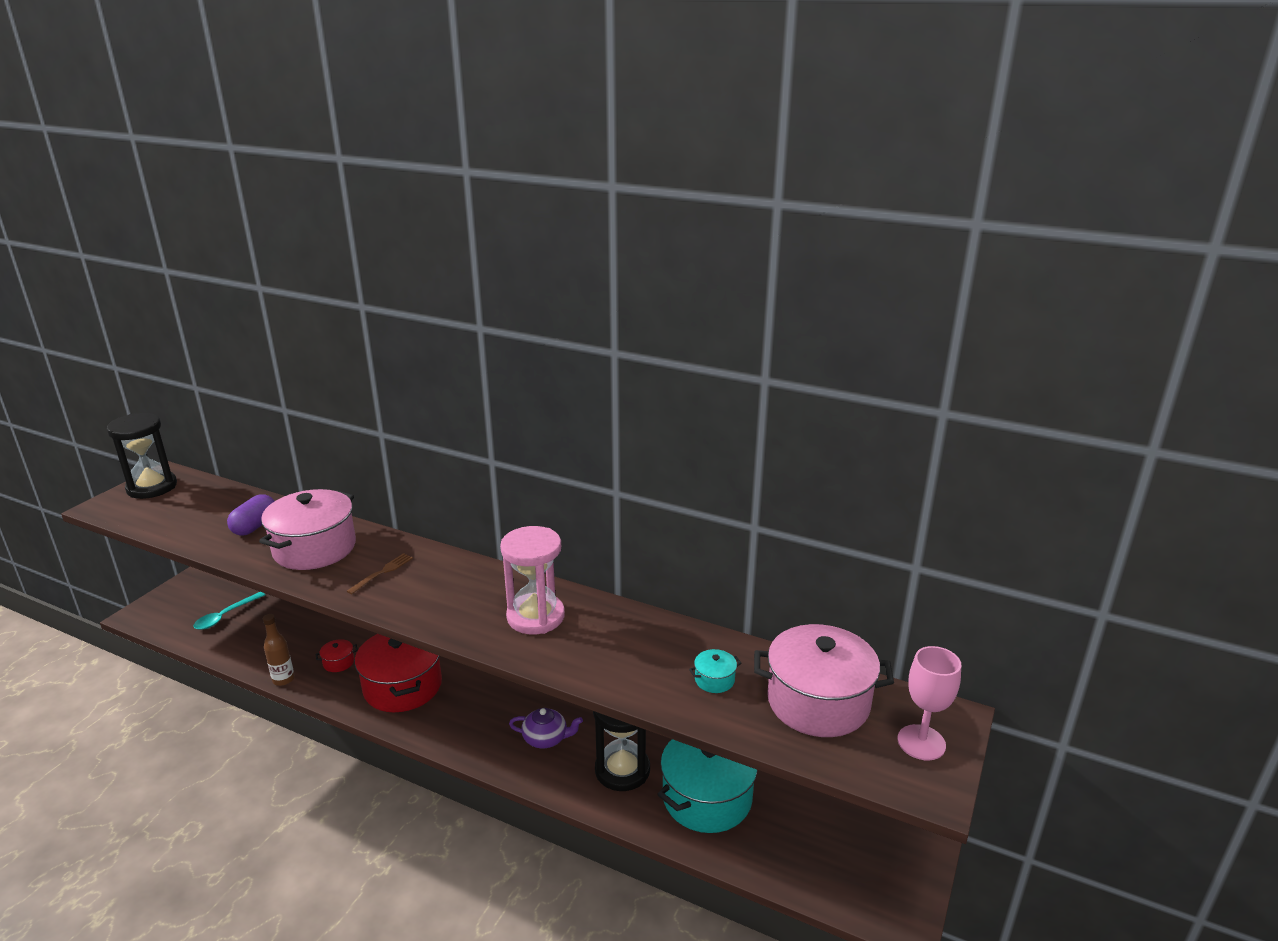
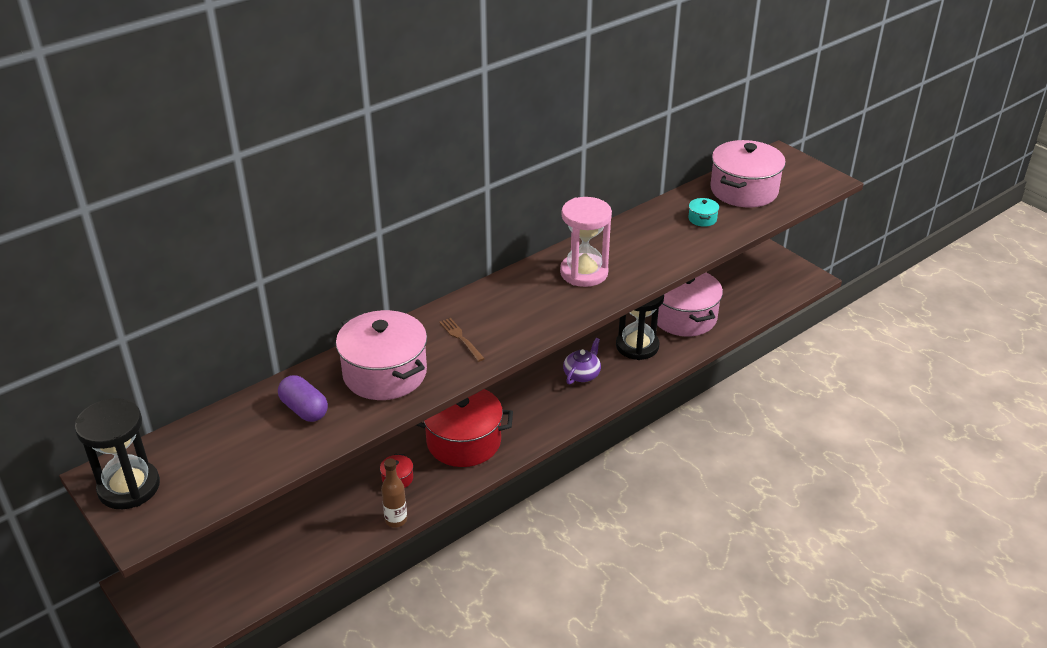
camera: 65 degrees left, 10 degrees up
(225, 616) = (245, 558): turquoise spoon -> none
(707, 798) = (684, 317): turquoise pot -> pink pot
(921, 742) = (794, 171): pink goblet -> none

